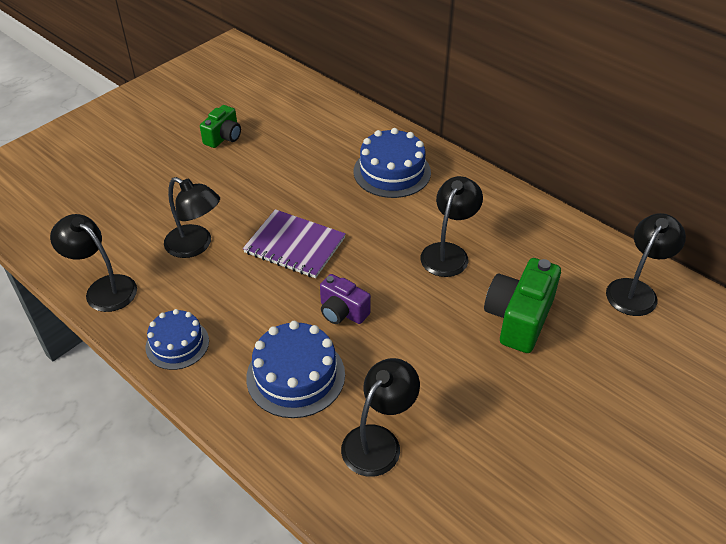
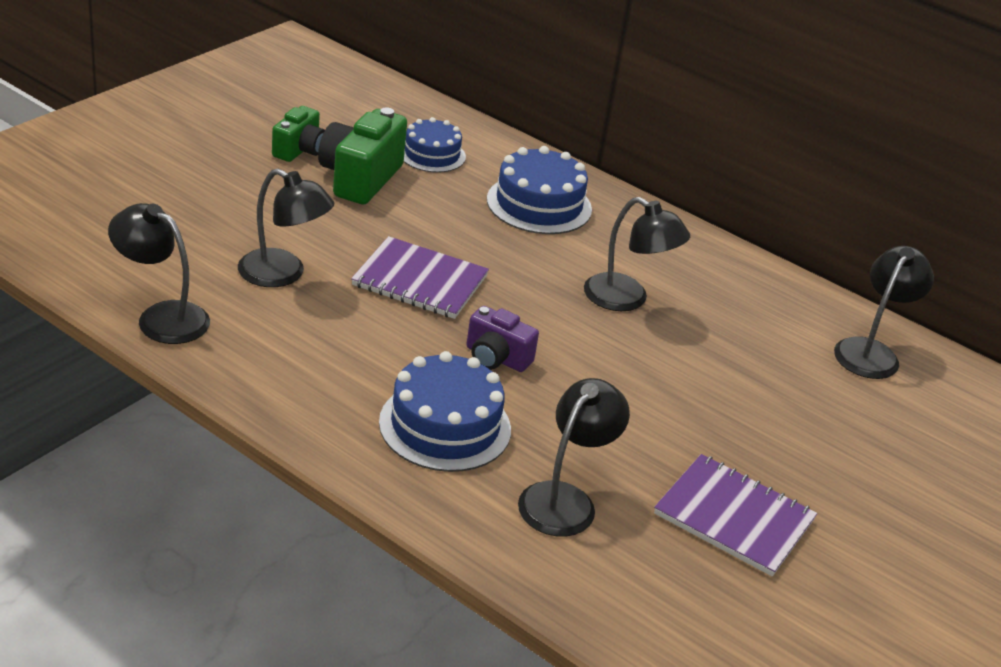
camera: 10 degrees left, 10 degrees down
(177, 344) = (277, 384): blue cake -> blue cake (432, 154)
(448, 252) = (627, 299): black lamp -> black lamp turned 105 degrees clockwise
(510, 453) = (734, 517): none -> purple notebook
(518, 318) = (727, 375): green camera -> green camera (360, 178)

